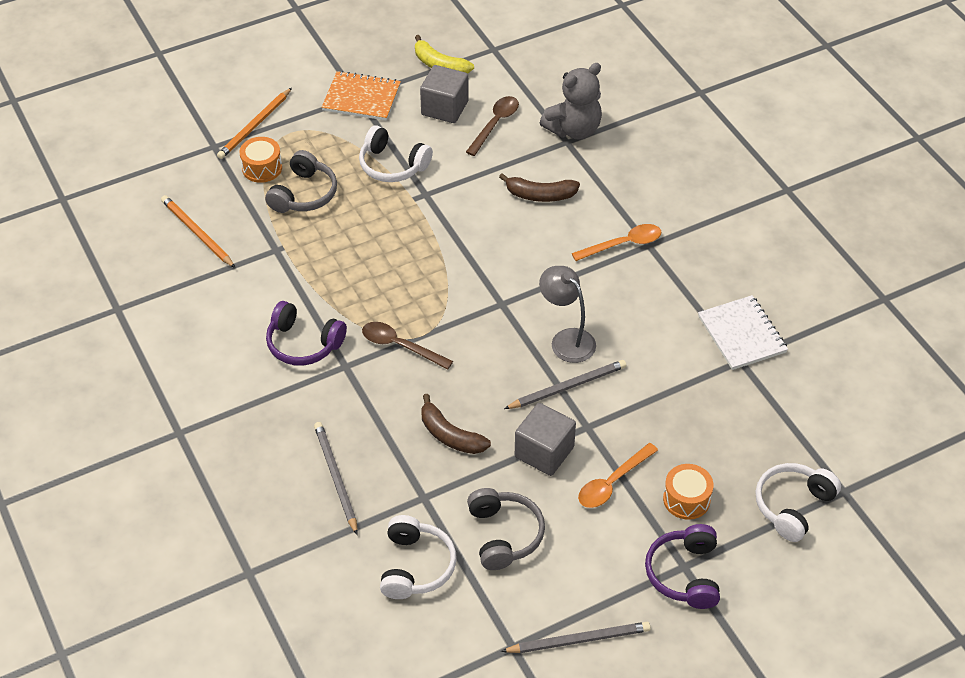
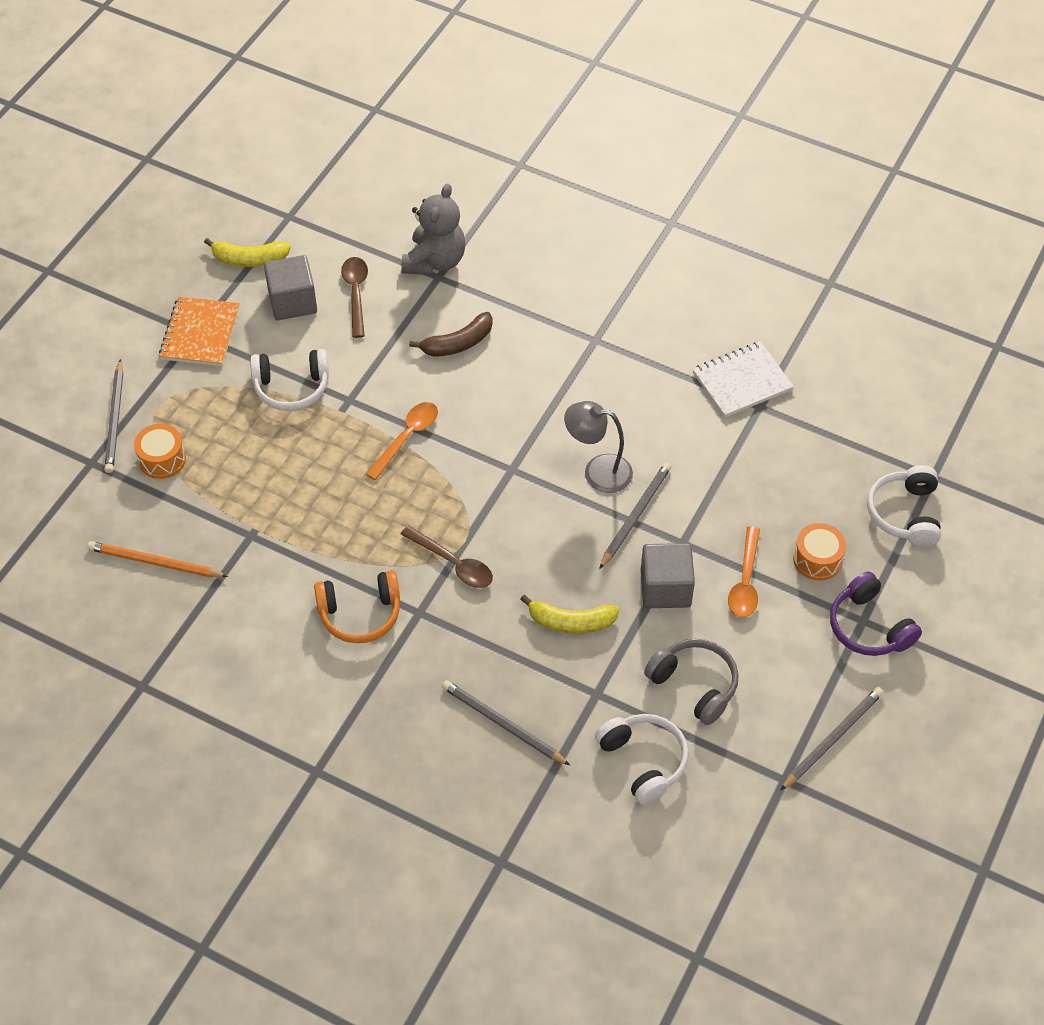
camera: 35 degrees left, 5 degrees up
(254, 126) = (115, 419): orange pencil -> grey pencil
(303, 344) = (360, 614): purple headphones -> orange headphones
(304, 194) = (229, 464): grey headphones -> none
(361, 98) = (200, 333): orange notebook -> orange notebook turned 60 degrees counterclockwise
(400, 346) = (453, 563): brown spoon -> brown spoon turned 135 degrees counterclockwise
(450, 435) = (571, 622): brown banana -> yellow banana
(623, 244) = (572, 351): orange spoon -> orange spoon (407, 437)
(742, 334) = (742, 381): white notebook -> white notebook turned 60 degrees counterclockwise

